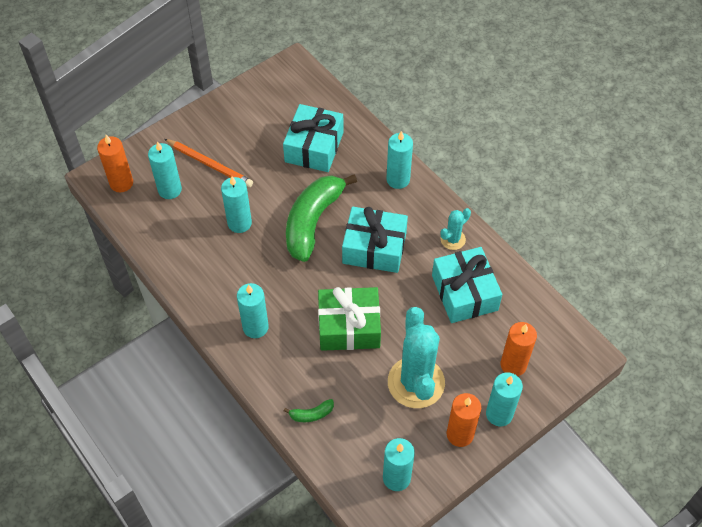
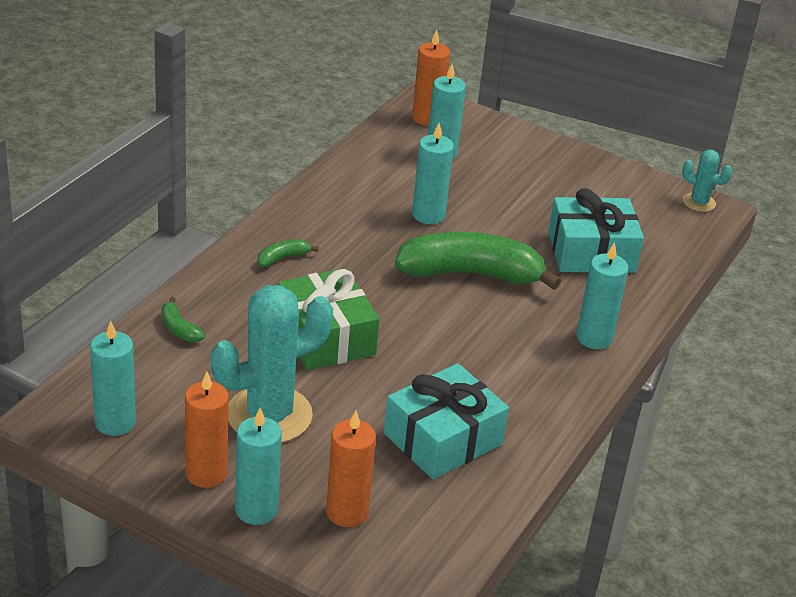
camera: 65 degrees right, 20 degrees down
(210, 164) = (500, 174): orange pencil -> none
(255, 327) = (283, 258): turquoise candle -> green banana
(374, 248) = (464, 336): turquoise gift -> none
(453, 239) = (528, 411): turquoise cactus -> turquoise cactus (699, 202)

